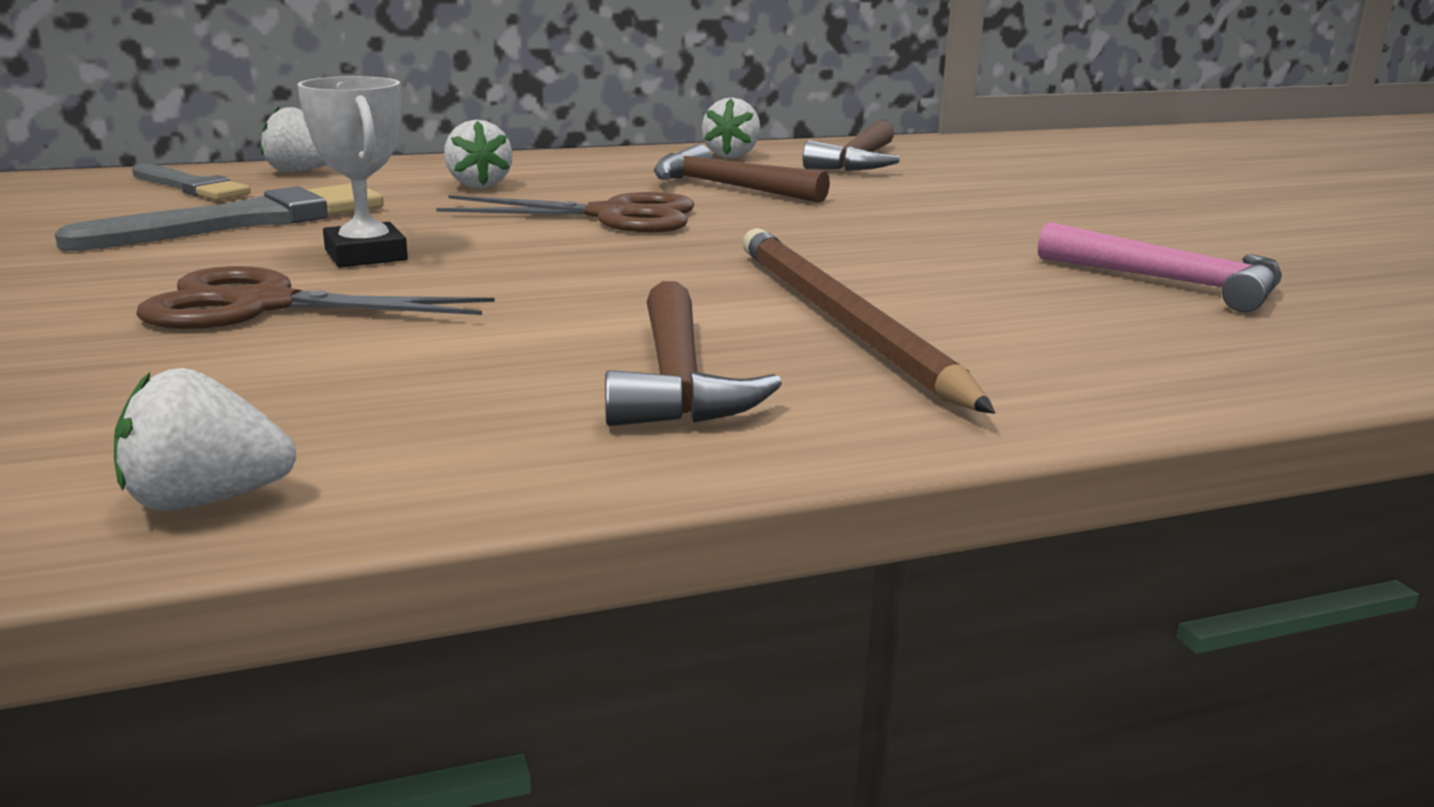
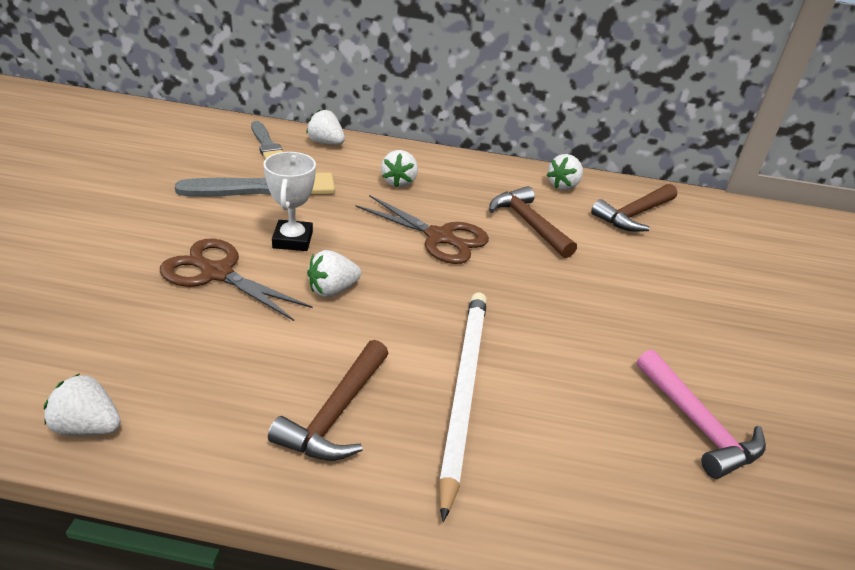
camera: 25 degrees right, 15 degrees up
(504, 283) = (332, 290): none -> white strawberry
(842, 322) = (463, 391): brown pencil -> white pencil

